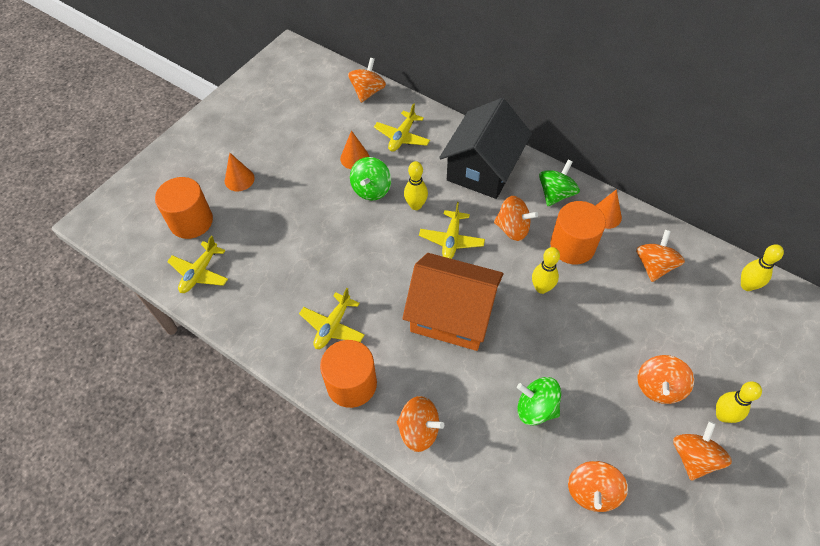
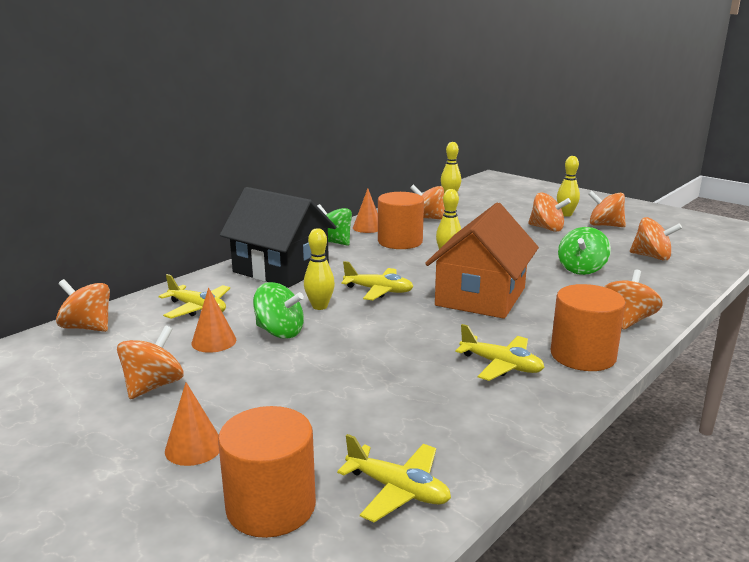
camera: 85 degrees left, 35 degrees down
(513, 229) = (371, 262): orange spinning top -> orange spinning top (153, 386)

